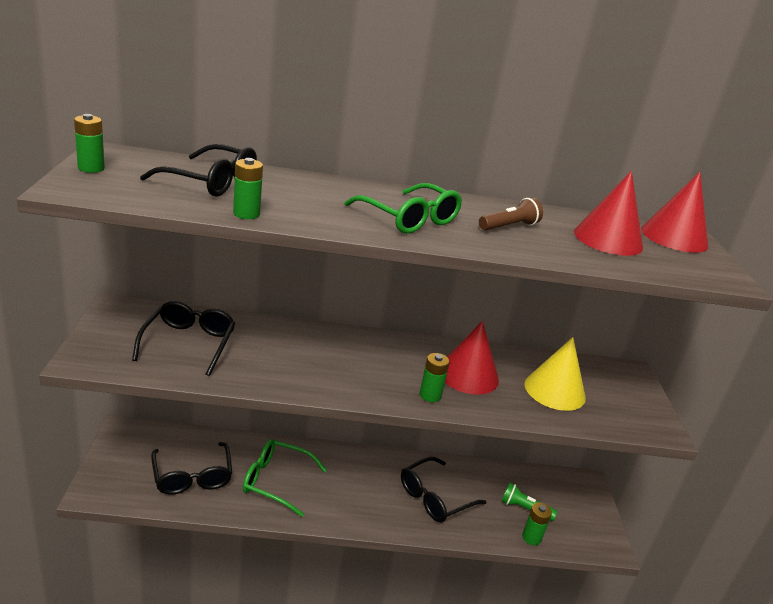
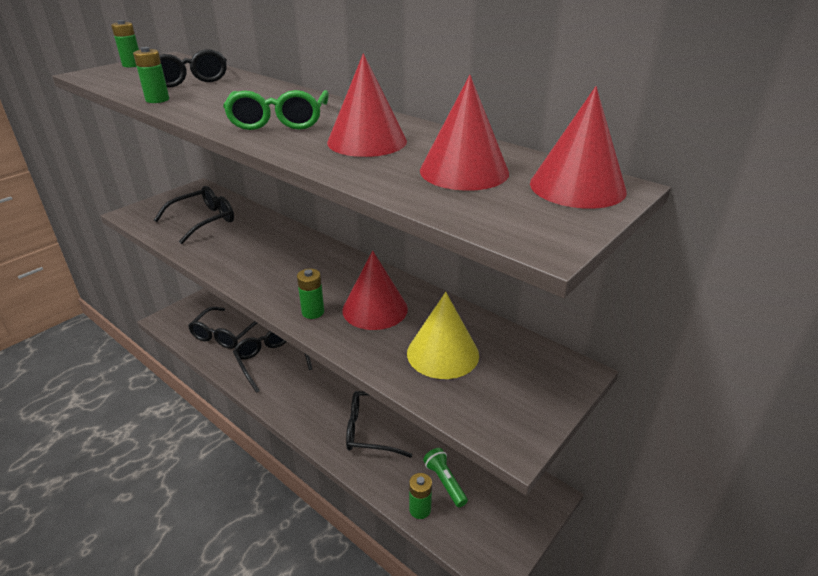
camera: 45 degrees right, 5 degrees up
(276, 481) = (270, 361): green glasses -> black glasses
(509, 226) = (367, 141): brown flashlight -> red cone

